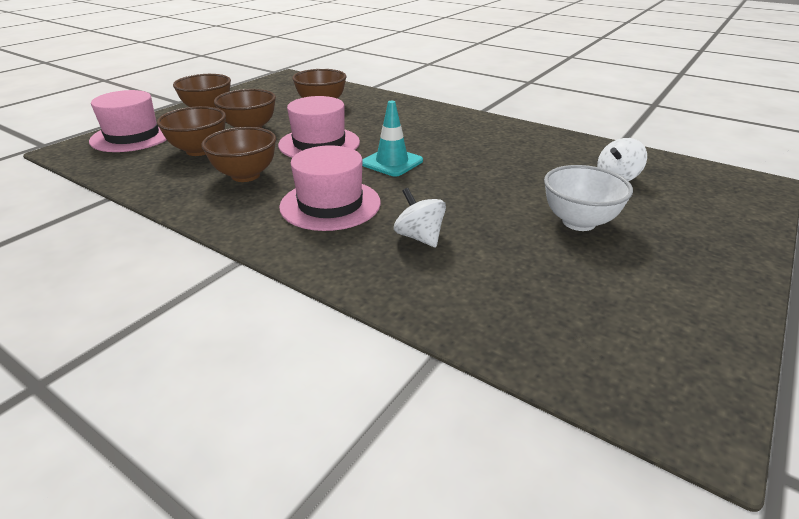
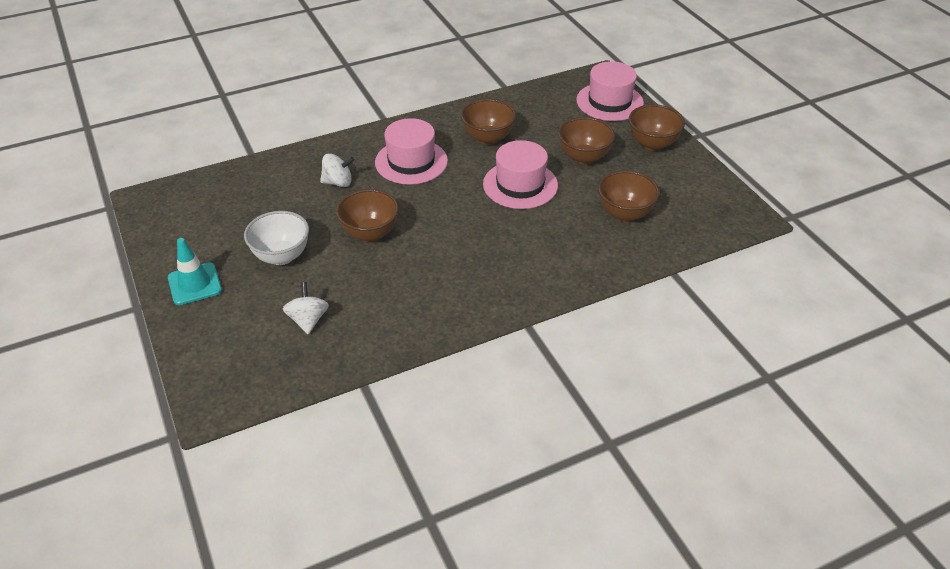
camera: 120 degrees right, 10 degrees up
(199, 150) = (553, 126): brown bowl -> brown bowl (370, 233)
(392, 162) = (450, 210): turquoise traffic cone -> turquoise traffic cone (194, 284)

